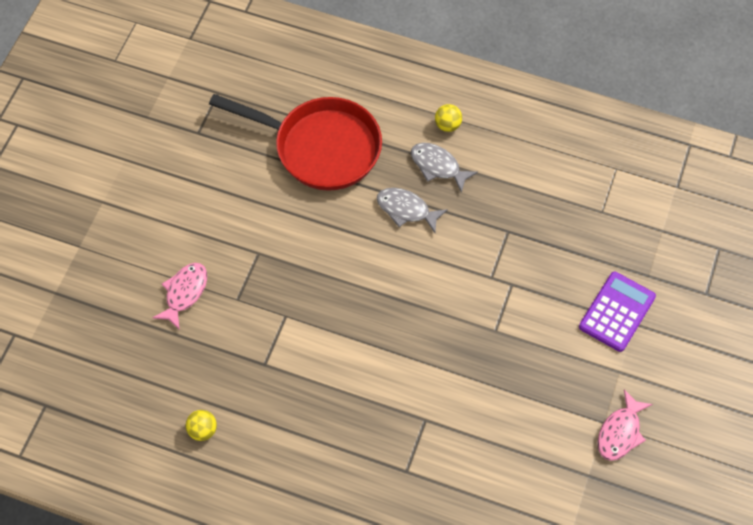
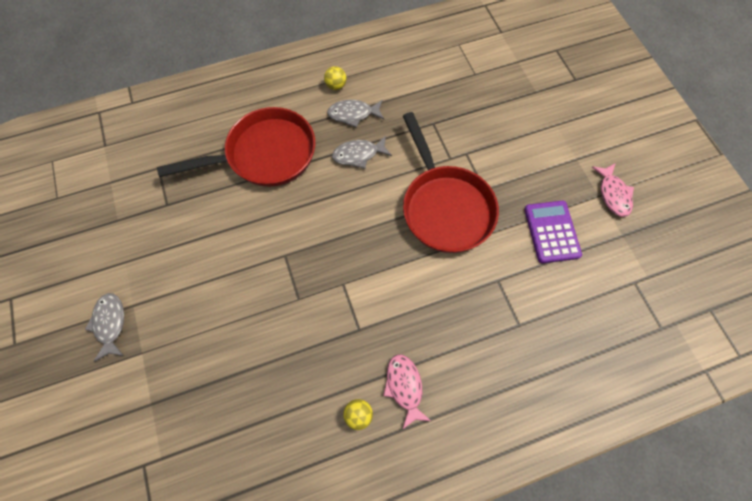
camera: 40 degrees left, 5 degrees up
(74, 204) = (110, 324): none -> grey fish
(184, 293) = (255, 324): pink fish -> pink fish (404, 387)
(440, 319) = (445, 207): none -> red pan
(617, 312) = (540, 125): purple calculator -> purple calculator (552, 232)

